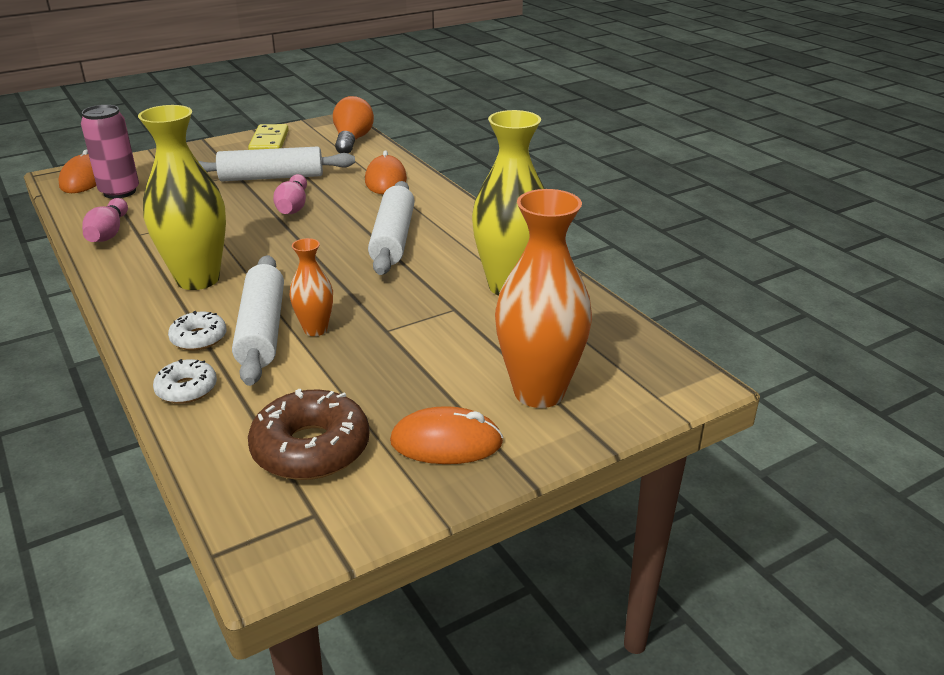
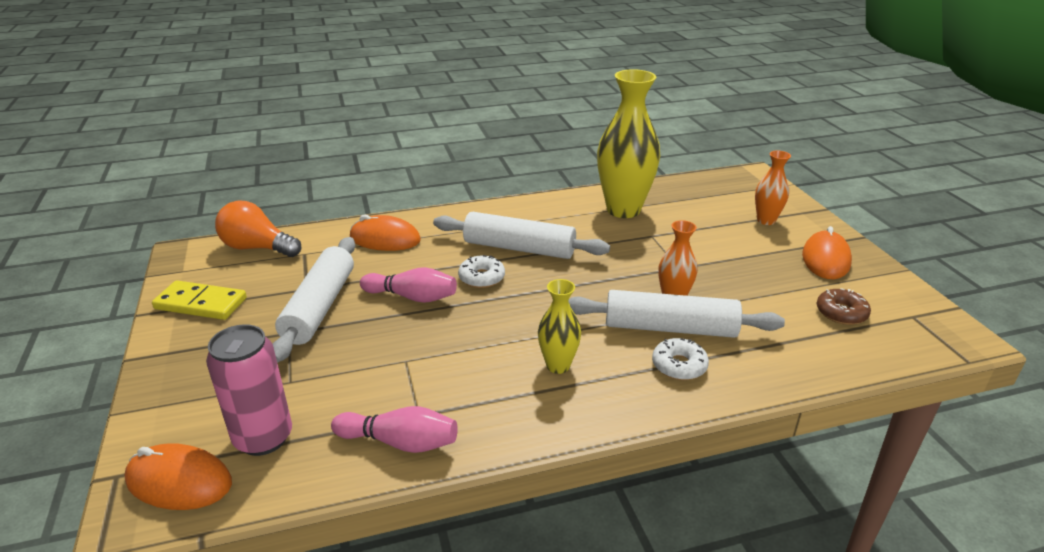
camera: 75 degrees left, 0 degrees up
(186, 389) = (765, 373): white donut -> white donut (481, 278)
(198, 279) = (558, 366): yellow vase -> yellow vase, size x0.51
(311, 448) = (841, 313): brown donut -> brown donut, size x0.56
(539, 392) = (766, 220): orange vase -> orange vase, size x0.51

